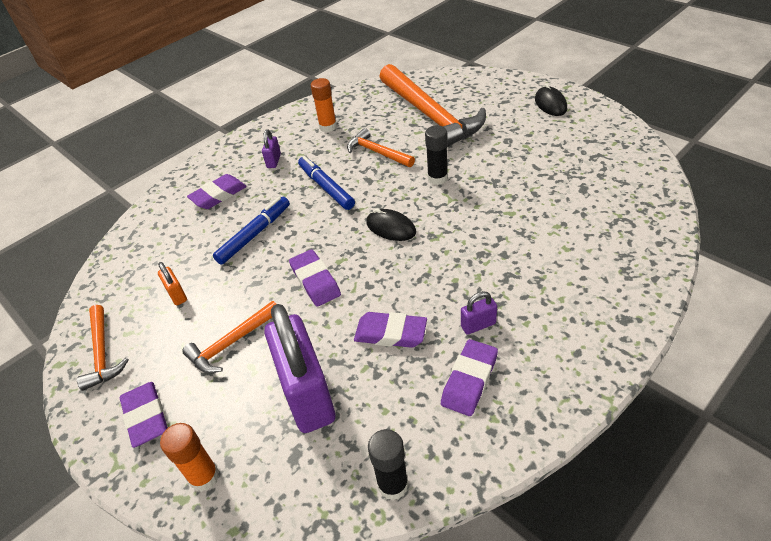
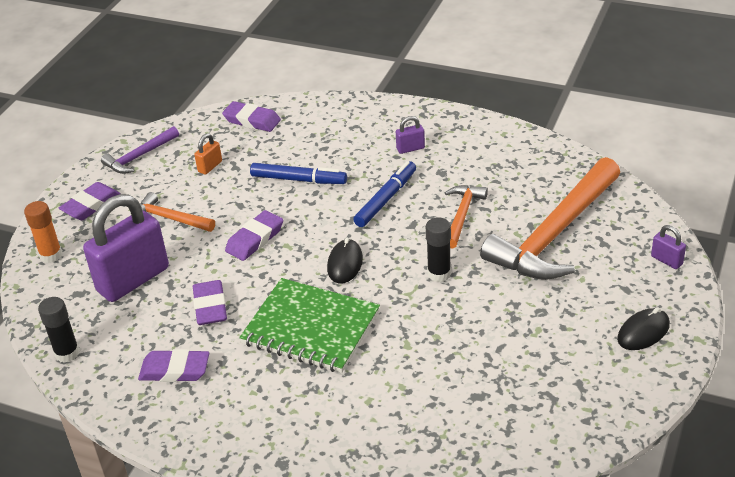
camera: 65 degrees right, 5 degrees down
(102, 353) = (139, 156): orange hammer -> purple hammer
(218, 195) = (342, 135): purple eraser -> purple eraser (252, 120)
(328, 127) = (489, 163): orange glue stick -> none
(461, 266) = (311, 328): none -> green notebook
(478, 325) = (238, 360): purple padlock -> purple padlock (666, 260)

